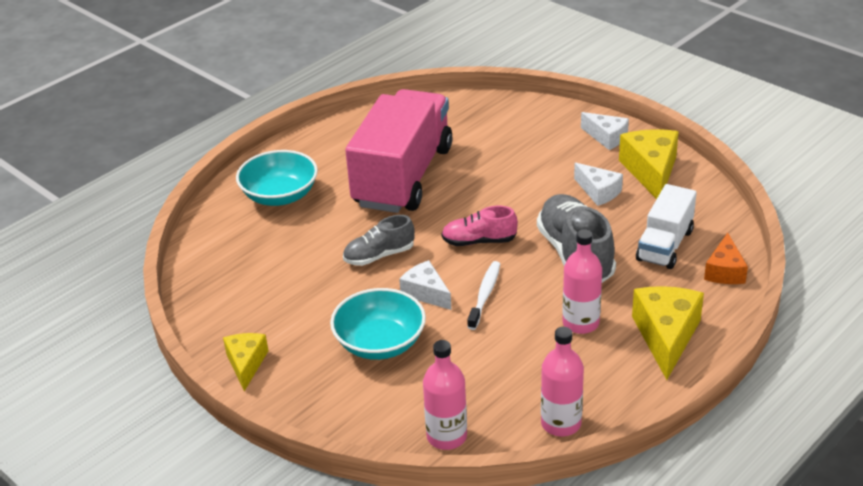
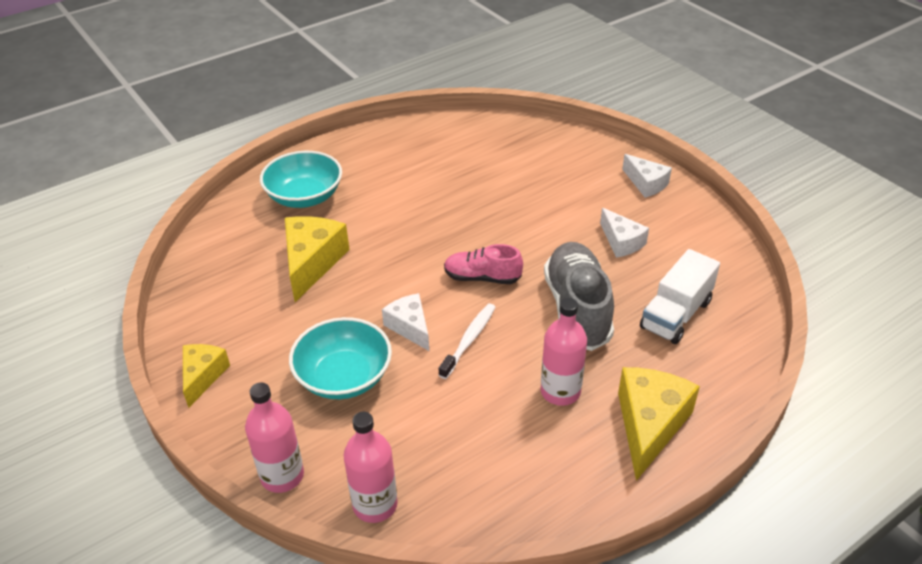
camera: 10 degrees right, 5 degrees up
(379, 256) = (377, 277): grey shoe -> none
(403, 177) = (429, 195): pink truck -> none
(561, 423) = (503, 513): pink bottle -> pink bottle (282, 476)
(651, 171) = (682, 228): yellow cheese -> yellow cheese (312, 262)
(724, 271) = (734, 356): orange cheese -> none

